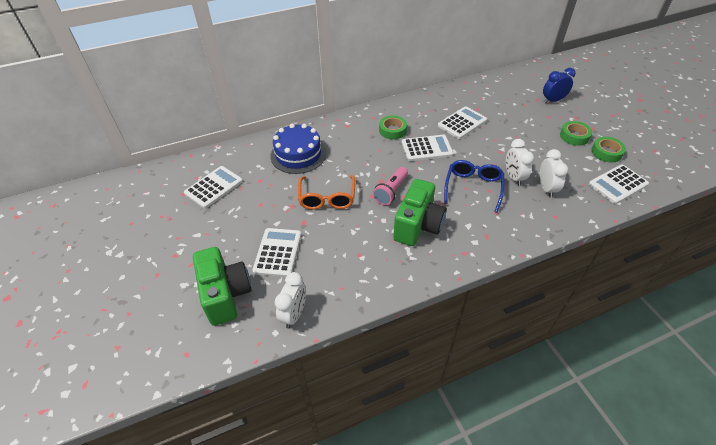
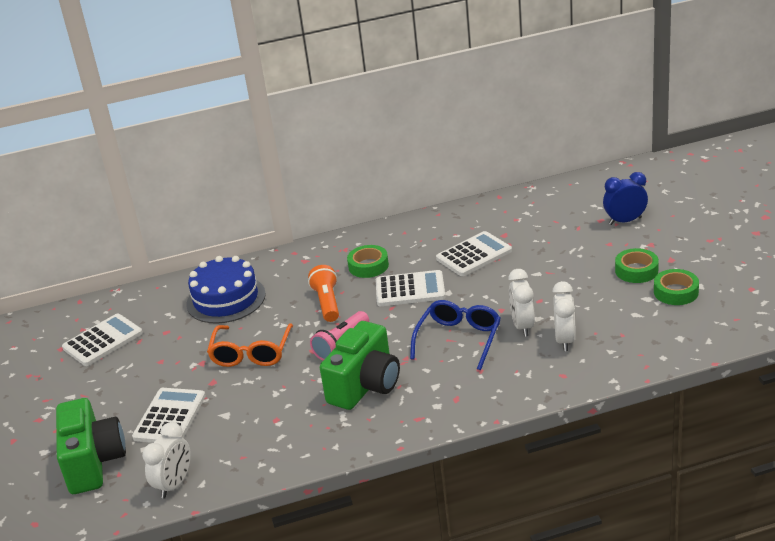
camera: 10 degrees right, 15 degrees down
(371, 158) = (327, 303): none -> orange flashlight
(618, 184) = (673, 334): white calculator -> none

